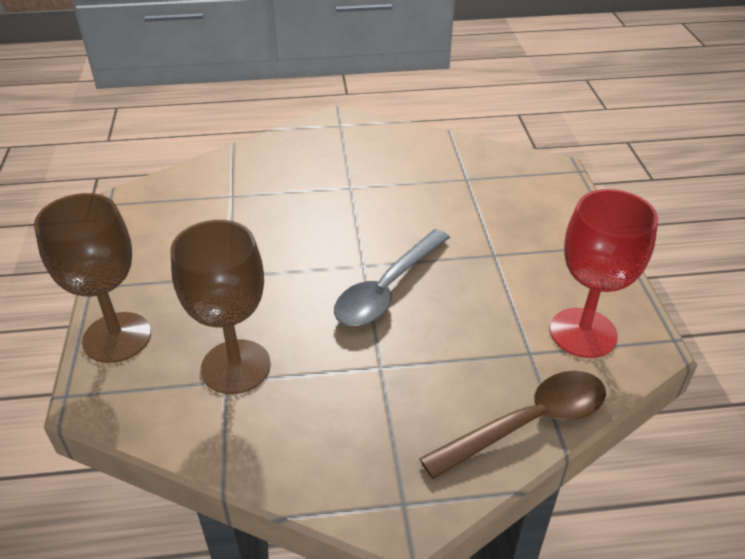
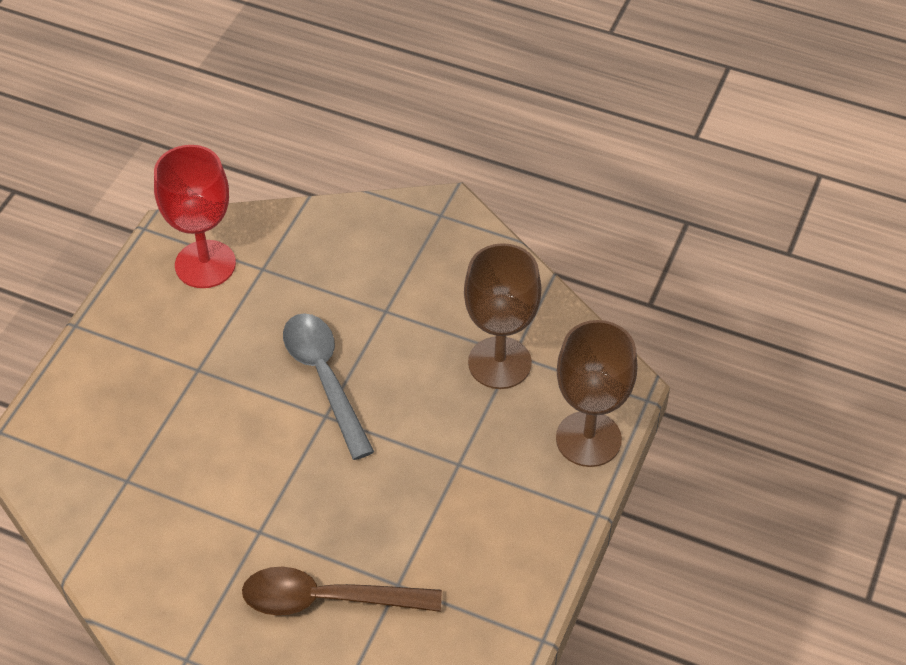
camera: 150 degrees left, 10 degrees up
(387, 289) = (324, 378): grey spoon -> grey spoon turned 90 degrees counterclockwise
(528, 423) = (315, 223): brown spoon -> brown spoon (327, 599)

